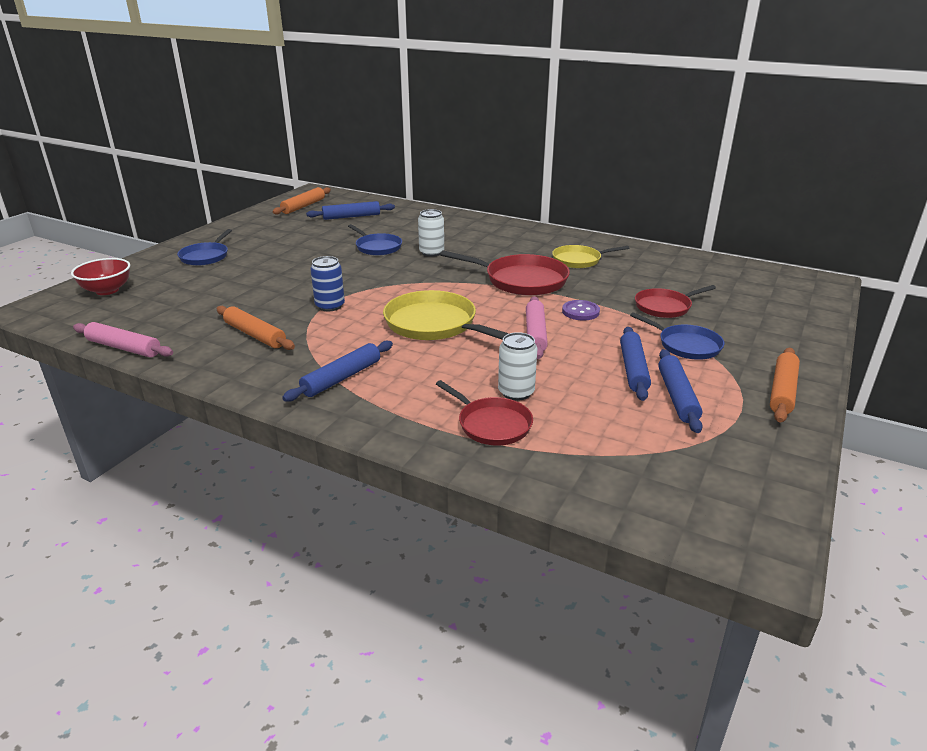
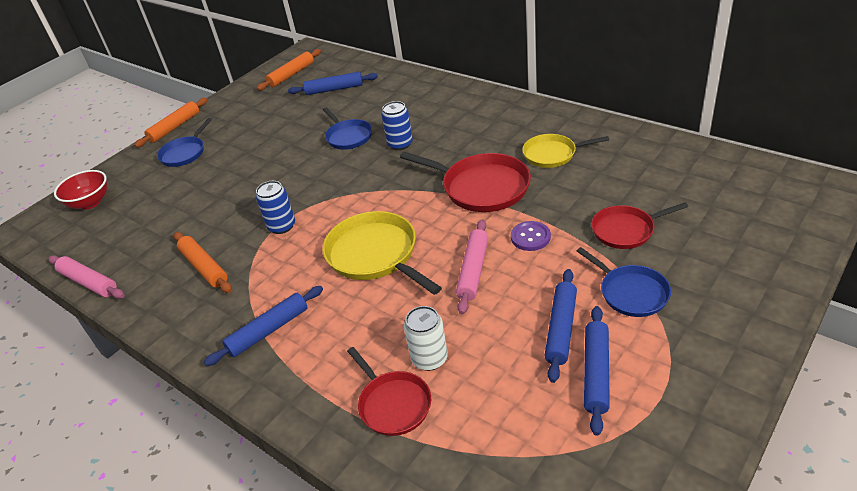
camera: 15 degrees right, 10 degrees up
(431, 252) = (400, 144): white can -> blue can
(782, 391) = (718, 370): orange rolling pin -> orange rolling pin (175, 127)

